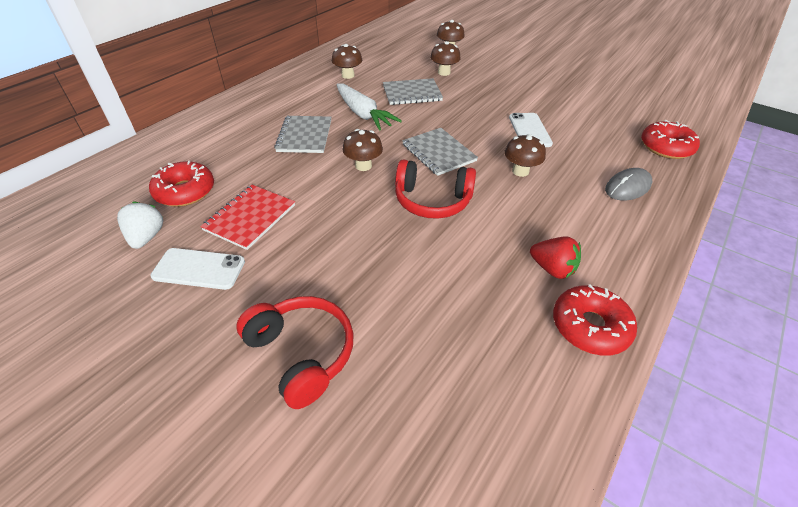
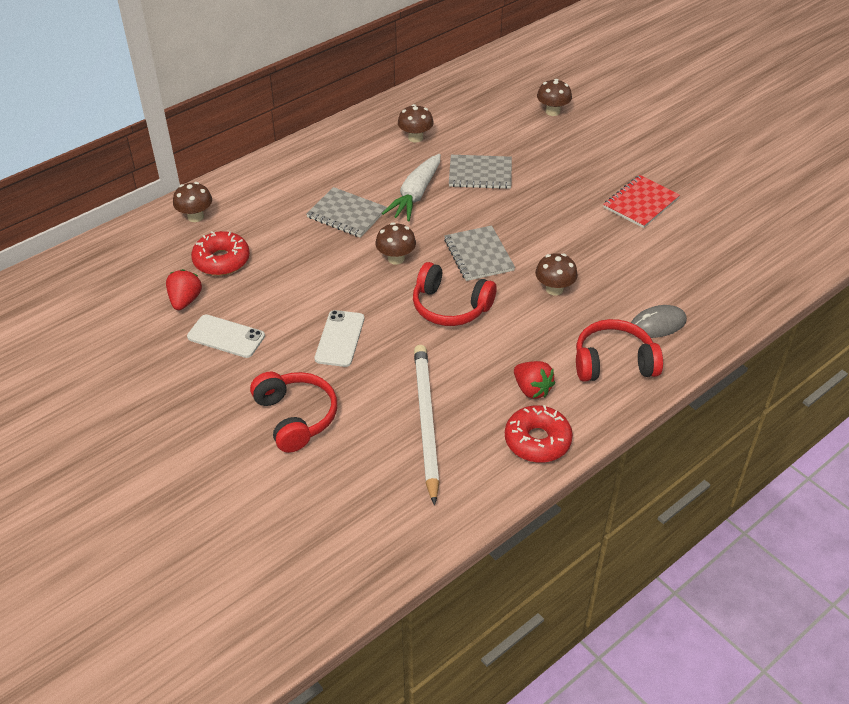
camera: 15 degrees right, 0 degrees up
(147, 237) = (185, 300): white strawberry -> red strawberry
(250, 218) = (276, 296): red notebook -> red notebook (641, 203)
(305, 136) = (346, 214): grey notebook -> grey notebook turned 75 degrees counterclockwise
(363, 114) = (415, 195): white carrot -> white carrot turned 45 degrees clockwise
(444, 72) = (530, 148): brown mushroom -> brown mushroom (195, 217)
(458, 328) = (426, 422): none -> white pencil
(529, 130) = (591, 242): white phone -> white phone (340, 338)
(613, 228) = (613, 362): none -> red headphones
(666, 147) = (734, 285): red donut -> none

